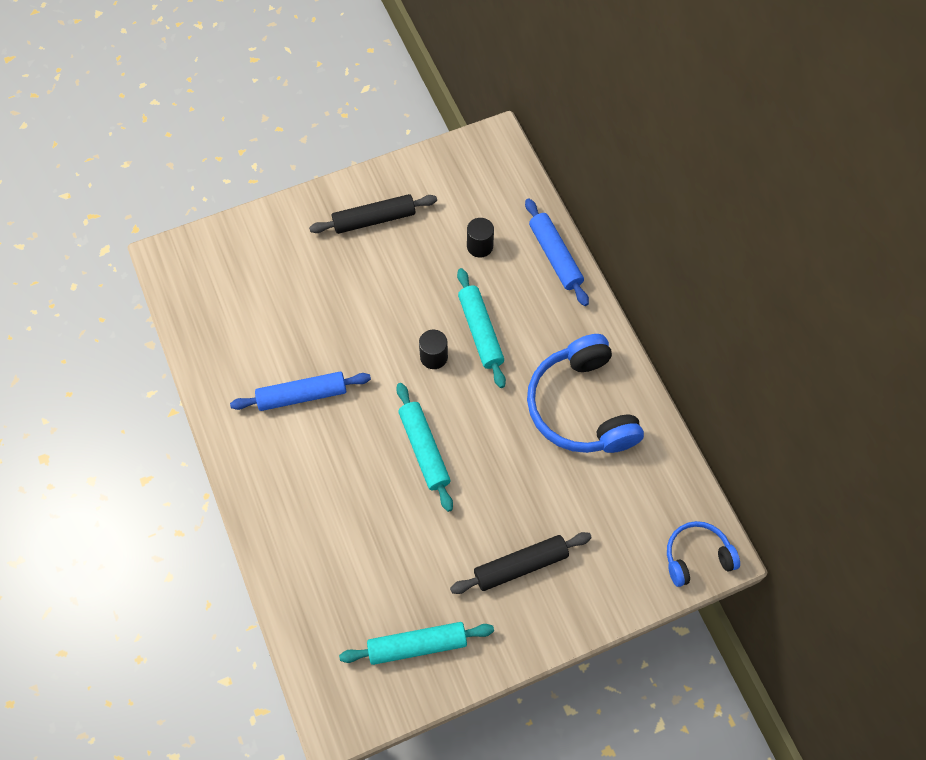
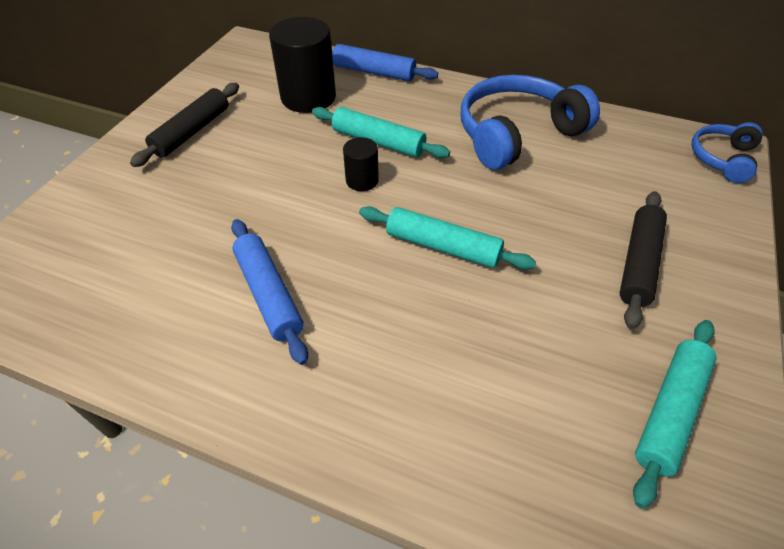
camera: 45 degrees left, 15 degrees down
(302, 395) = (268, 294): blue rolling pin -> blue rolling pin turned 60 degrees counterclockwise
(480, 246) = (308, 97): black cylinder -> black cylinder, size x1.96
(581, 407) = (517, 134): blue headphones -> blue headphones turned 120 degrees clockwise

